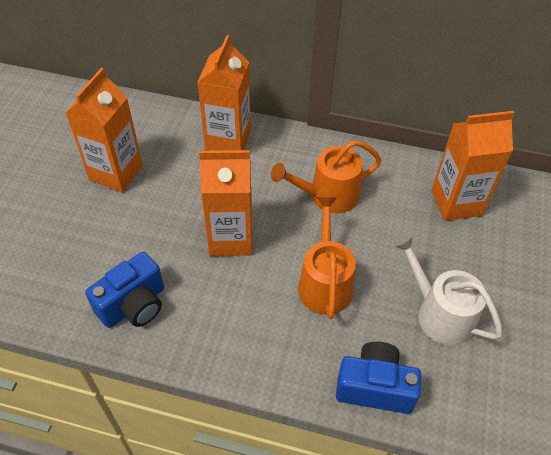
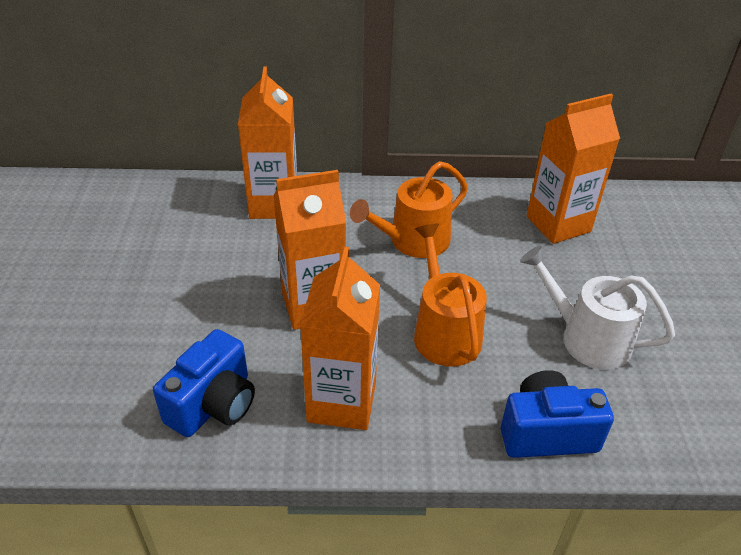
camera: 15 degrees left, 10 degrees down
(116, 173) = (143, 260): orange carton -> orange carton (342, 402)

